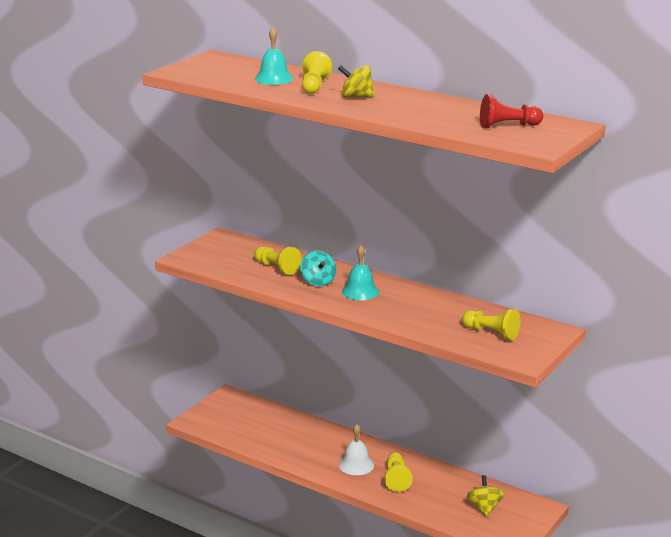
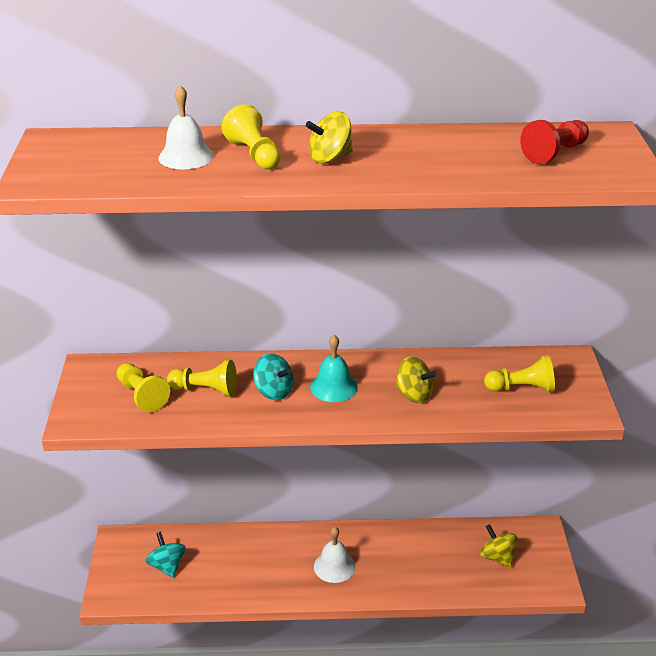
camera: 35 degrees left, 10 degrees up
(245, 420) = (167, 566): none -> turquoise spinning top
(274, 79) = (186, 156): turquoise bell -> white bell
(396, 479) = (388, 564): yellow pawn -> yellow pawn (141, 395)
(409, 312) = (414, 394): none -> yellow spinning top

